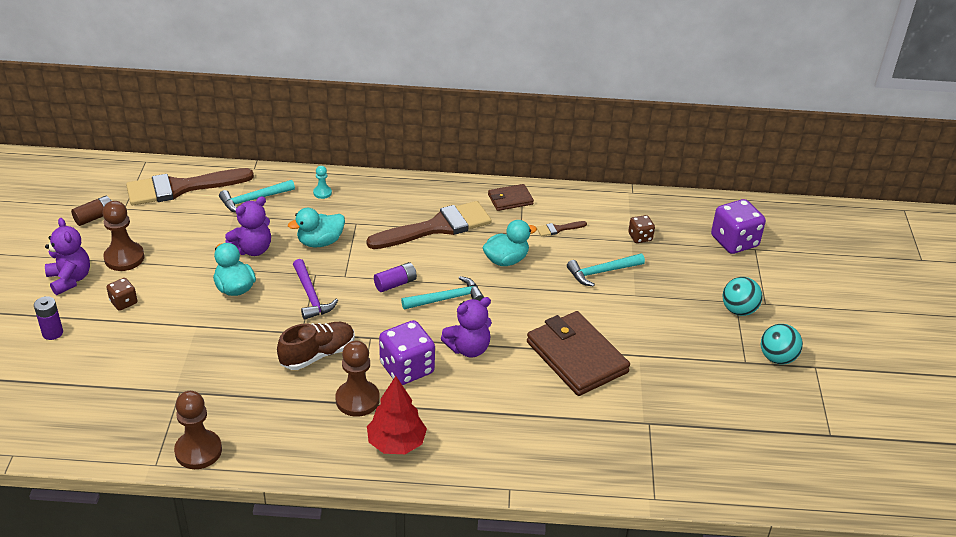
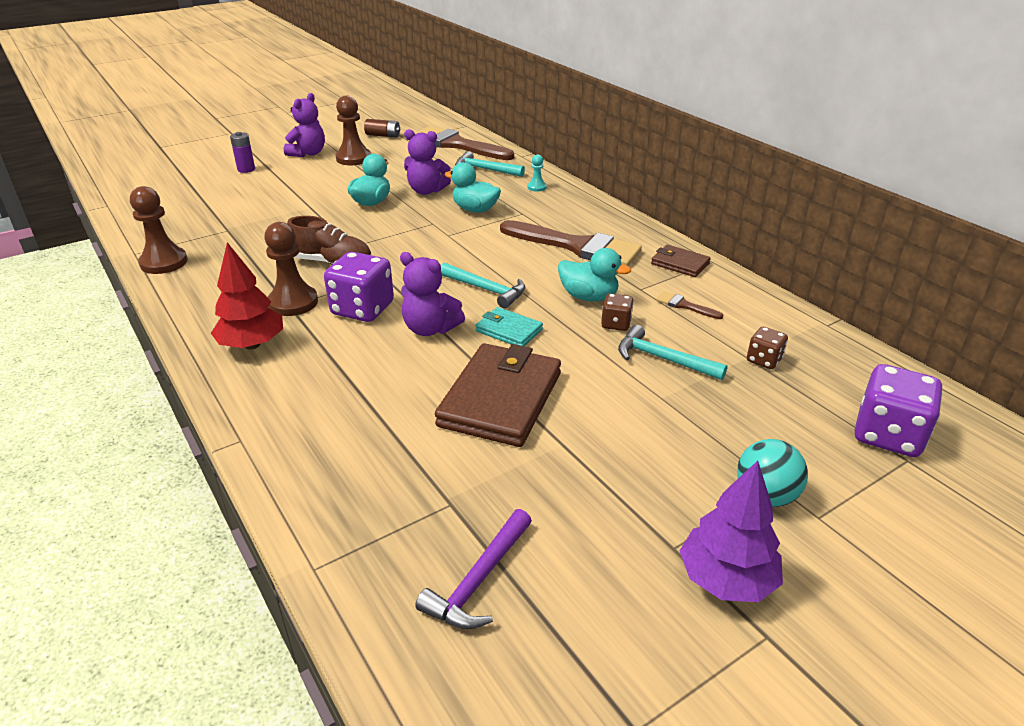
camera: 55 degrees right, 5 degrees down
(123, 302) = (305, 176): brown dice -> brown dice (616, 324)
(311, 296) = (403, 232): purple hammer -> purple hammer (479, 580)
(395, 284) = (470, 259): purple battery -> none
(507, 315) = (509, 330): none -> turquoise wallet
(777, 358) = (726, 580): turquoise ball -> purple tree

